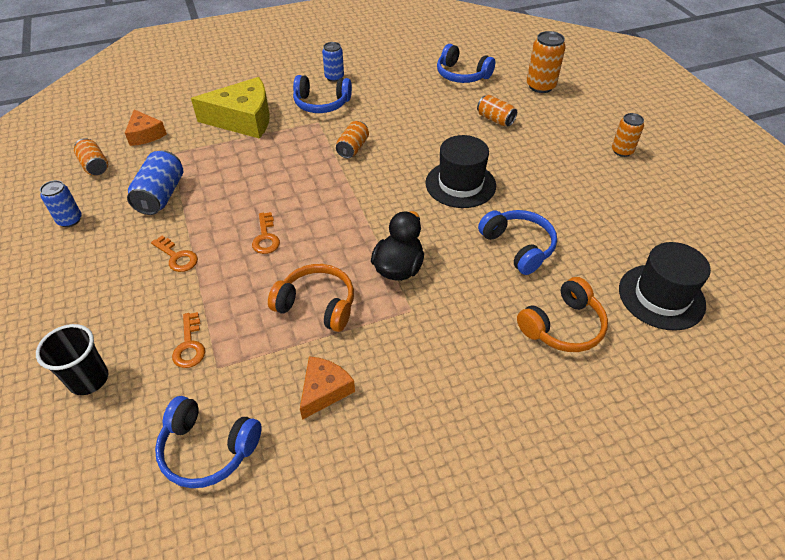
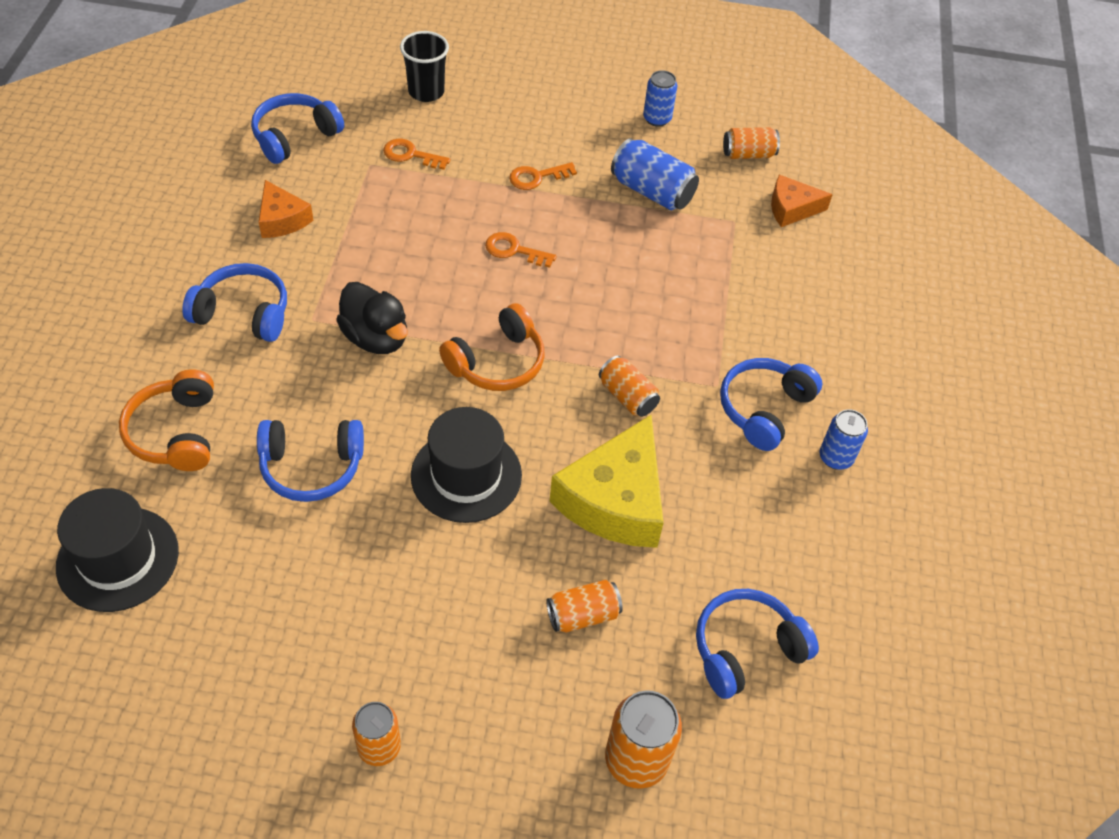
camera: 115 degrees right, 5 degrees up
(243, 119) = (772, 309): yellow cheese -> yellow cheese (615, 500)
(317, 305) = (383, 253): orange headphones -> orange headphones (497, 362)
(438, 353) = (243, 313): none -> blue headphones

